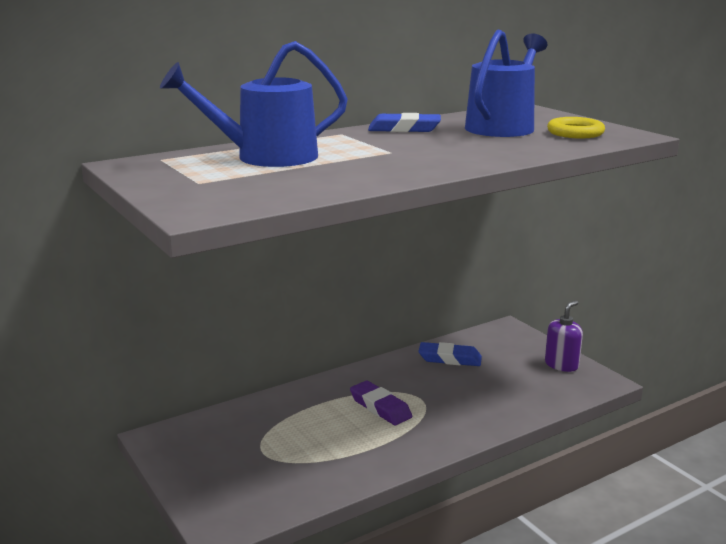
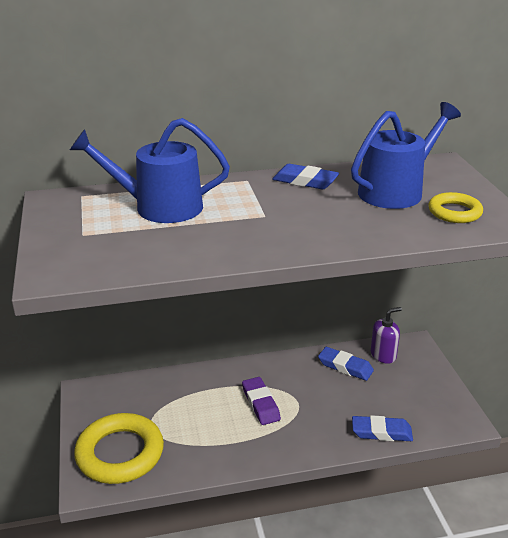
camera: 20 degrees right, 10 degrees up
(242, 487) = (120, 453): none -> yellow ring
(526, 406) = (381, 432): none -> blue eraser
(561, 365) = (439, 396): purple soap dispenser -> purple soap dispenser (383, 355)

